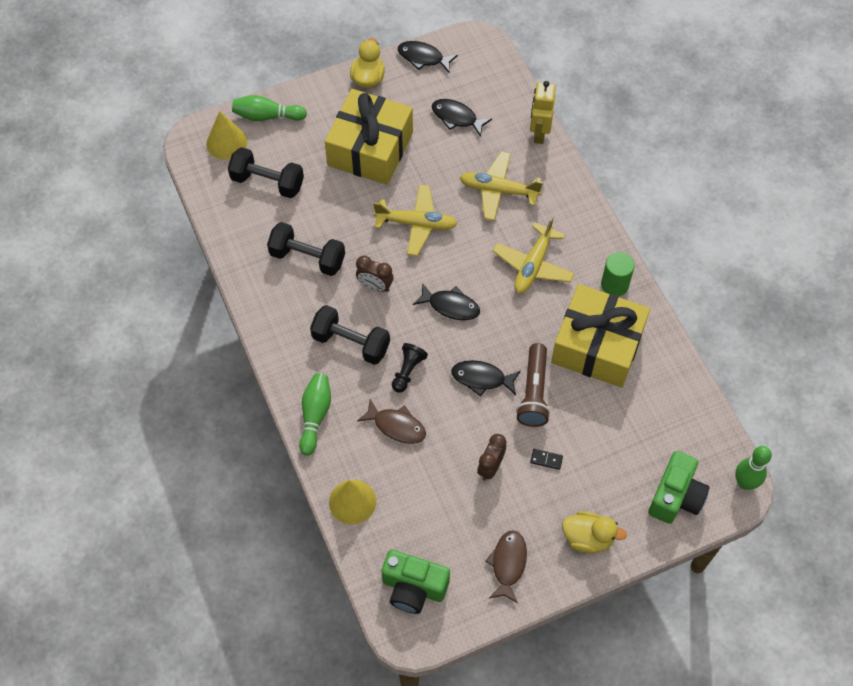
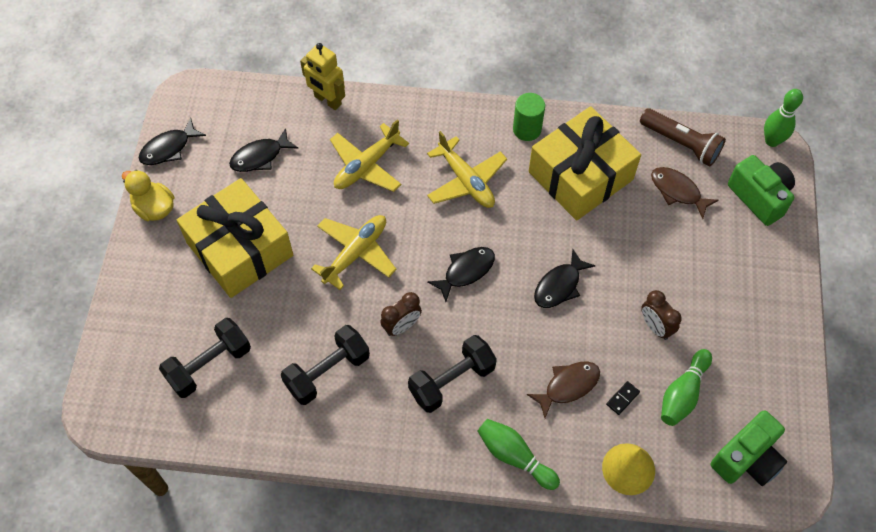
camera: 60 degrees left, 0 degrees up
(226, 142) = (129, 381): yellow cone -> none
(267, 116) = (126, 325): green bowling pin -> green bowling pin (683, 393)
(407, 371) = (514, 345): black pawn -> none
(508, 564) = (760, 364): brown fish -> brown fish (677, 191)
(534, 392) = (598, 250): brown flashlight -> brown flashlight (681, 143)
(546, 460) = (672, 277): black domino -> black domino (622, 398)
(588, 538) = (766, 285): yellow duck -> none

